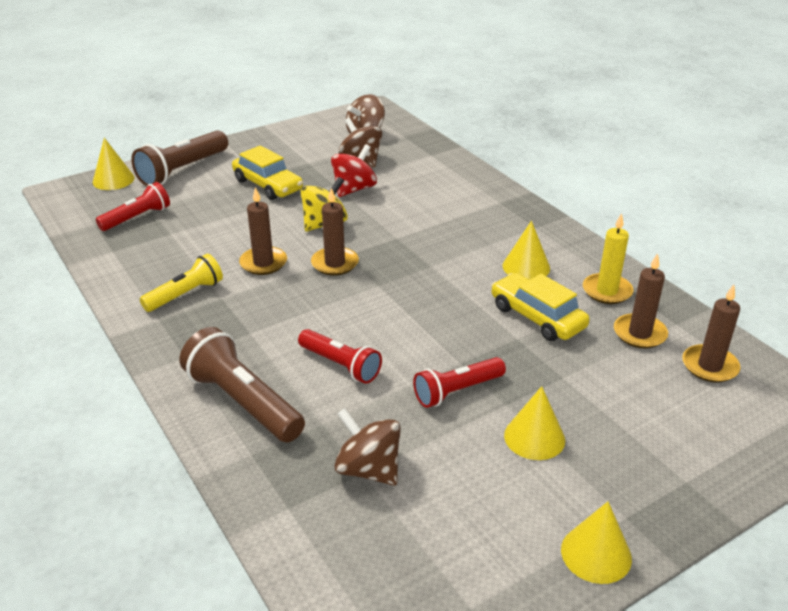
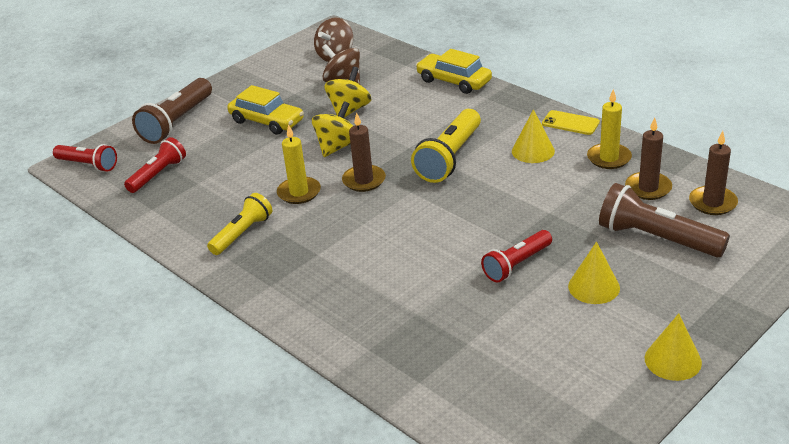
camera: 10 degrees left, 0 degrees up
(113, 180) = (114, 143): yellow cone -> none
(243, 402) = (341, 311): brown flashlight -> brown flashlight (656, 238)
(263, 263) = (299, 192): brown candle -> yellow candle
(341, 365) = (410, 264): red flashlight -> red flashlight (88, 165)
(354, 189) = (349, 110): red spinning top -> yellow spinning top
(368, 469) = (471, 339): brown spinning top -> none
(434, 257) = (449, 158): none -> yellow flashlight
(537, 317) = (559, 191): yellow car -> yellow car (454, 81)
(578, 245) = (570, 123): none -> yellow phone

